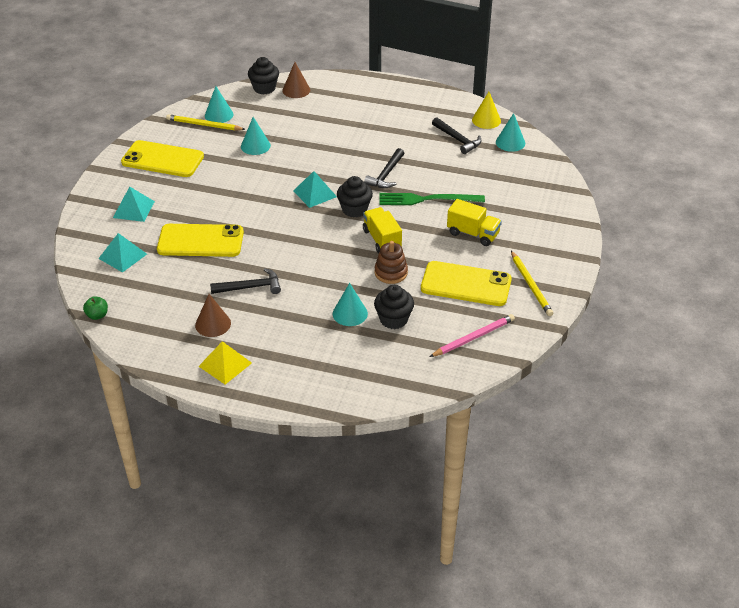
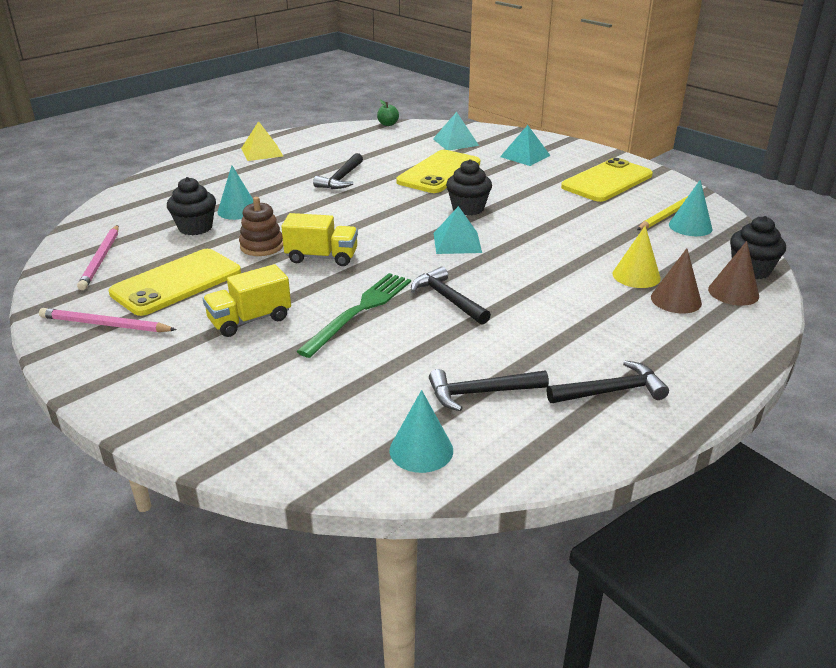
camera: 120 degrees right, 10 degrees down
(213, 324) = (316, 156): brown cone -> brown cone (676, 300)
(255, 146) = (596, 232): turquoise cone -> none
(354, 209) = (398, 257): black cupcake -> black cupcake (468, 208)
(421, 107) = (611, 391): none -> black hammer
(486, 120) = (516, 452): yellow cone -> yellow cone (636, 276)
(531, 285) = (105, 325): yellow pencil -> pink pencil

